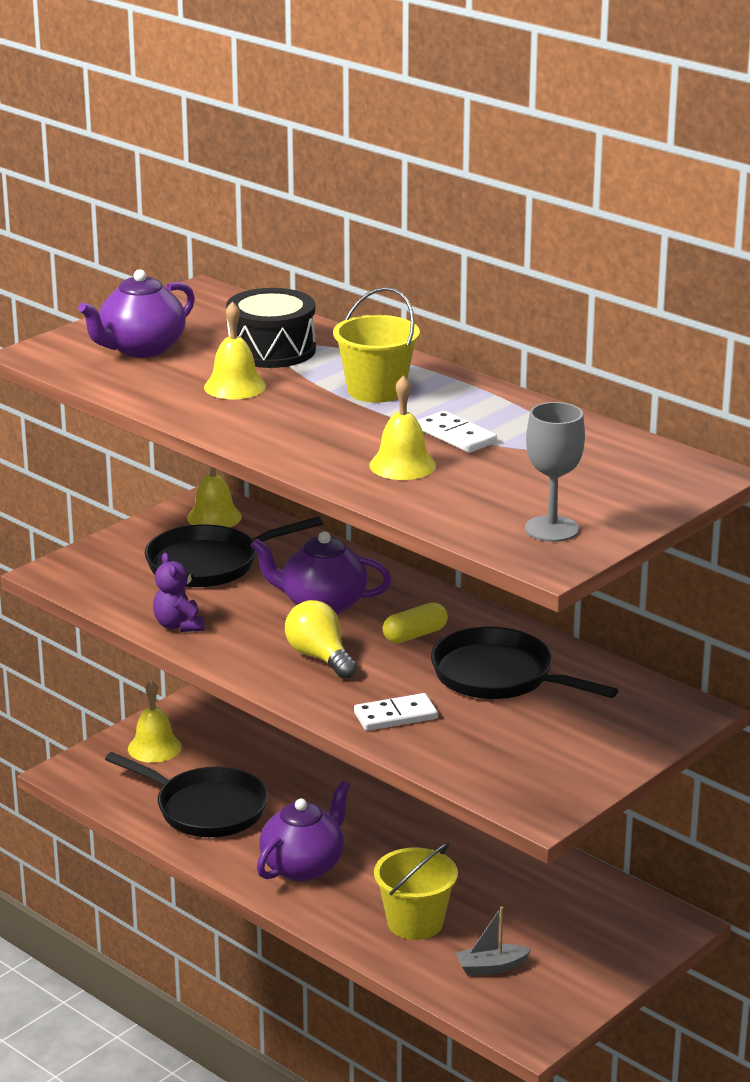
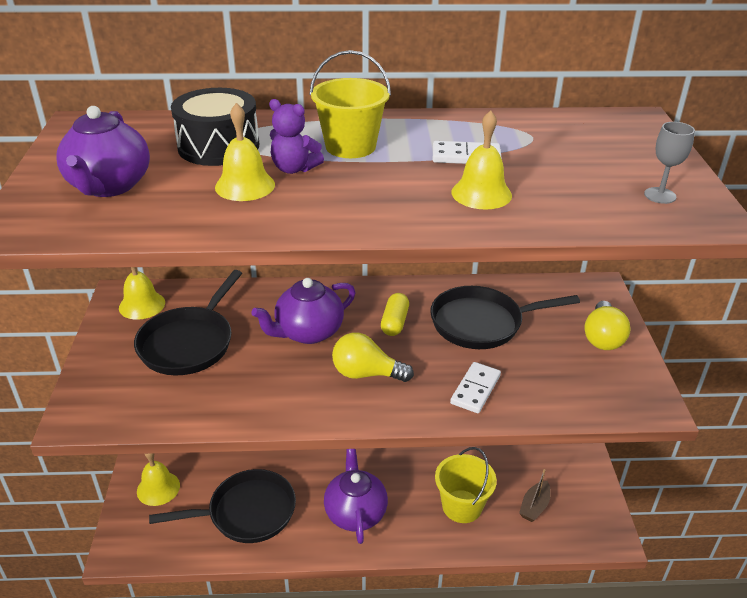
camera: 45 degrees left, 10 degrees up
(179, 625) = (237, 406): purple teddy bear -> purple teddy bear (294, 169)
(491, 967) = (534, 506): grey boat -> brown boat
(551, 529) = (660, 195): grey goblet -> grey goblet, size x0.66
(601, 746) = (602, 338): none -> yellow light bulb

